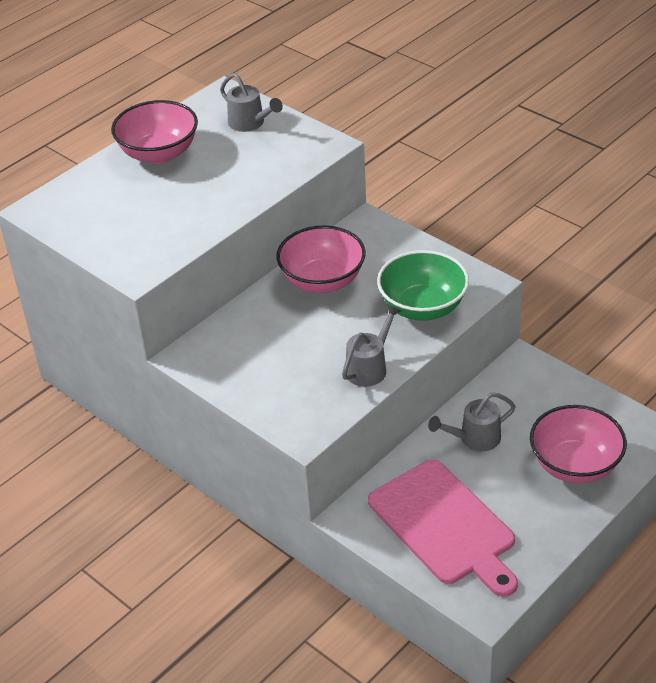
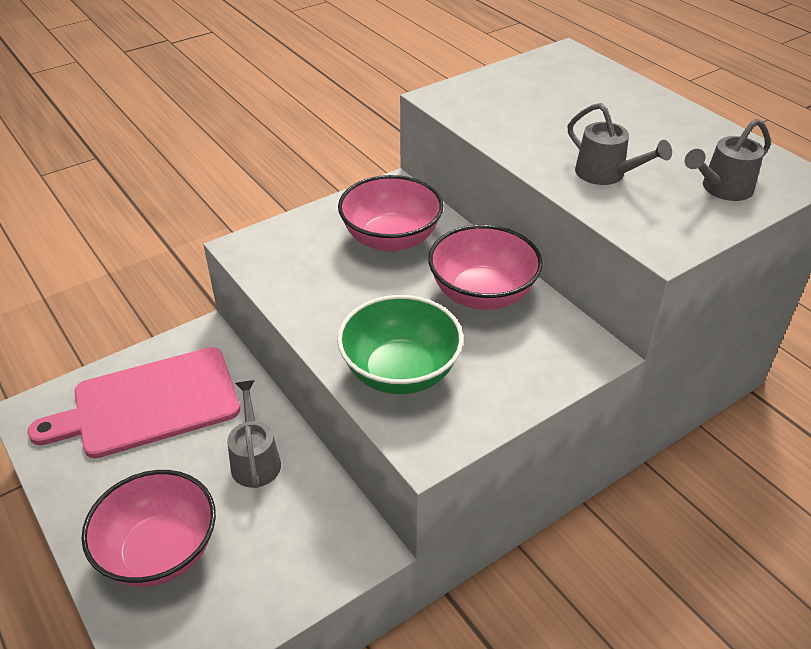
camera: 100 degrees right, 0 degrees up
(159, 153) = (658, 122): pink bowl -> pink bowl (391, 239)
(370, 367) = (315, 307): grey watering can -> grey watering can (606, 175)

